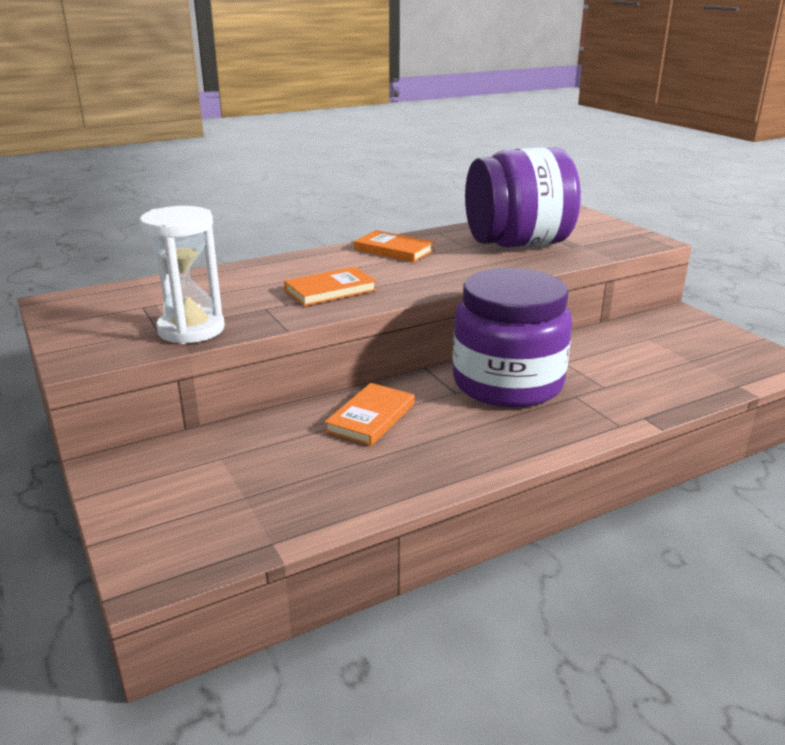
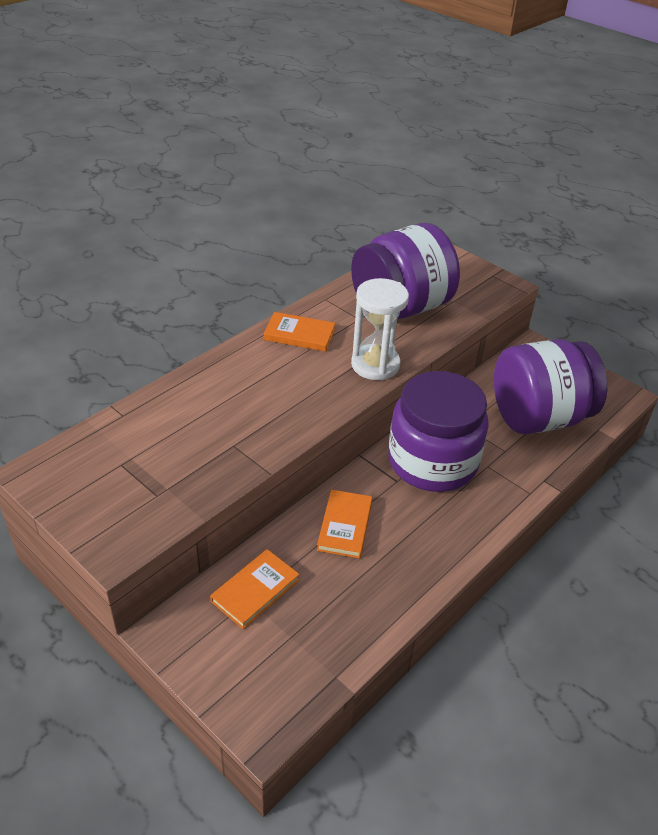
camera: 20 degrees left, 15 degrees up
(191, 330) = (187, 489): white hourglass -> white hourglass (375, 365)
(330, 290) = (275, 408): orange book -> orange book (255, 590)
(661, 366) = (538, 417): none -> purple jar

